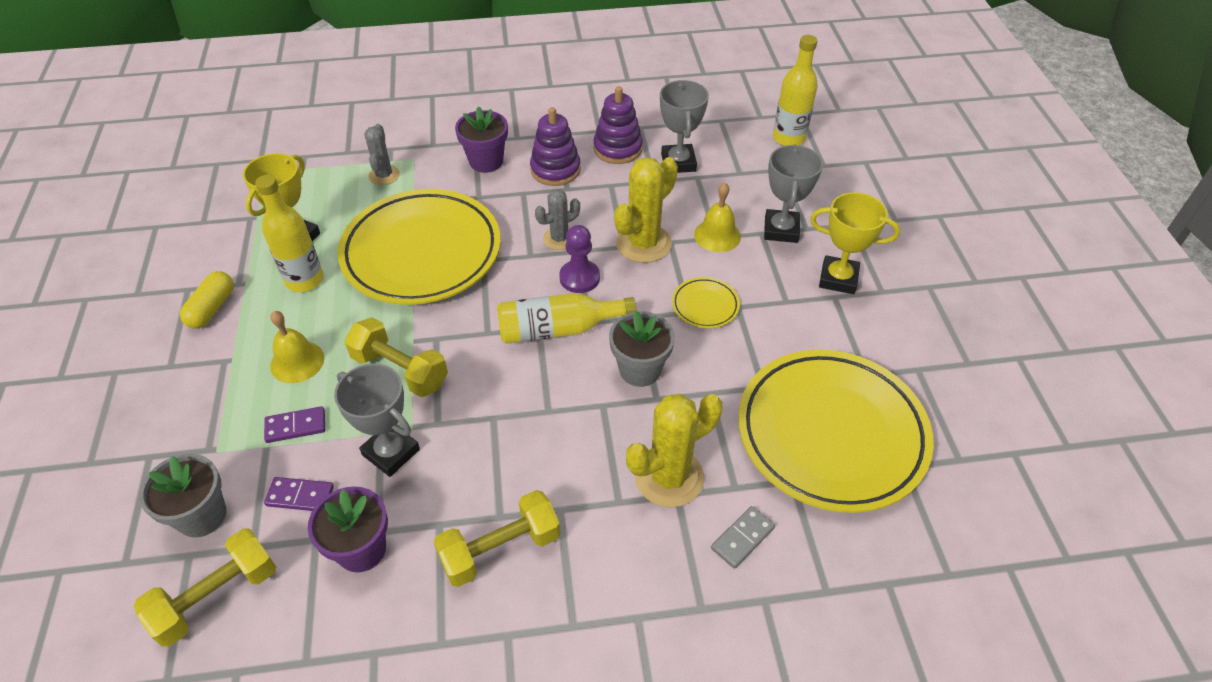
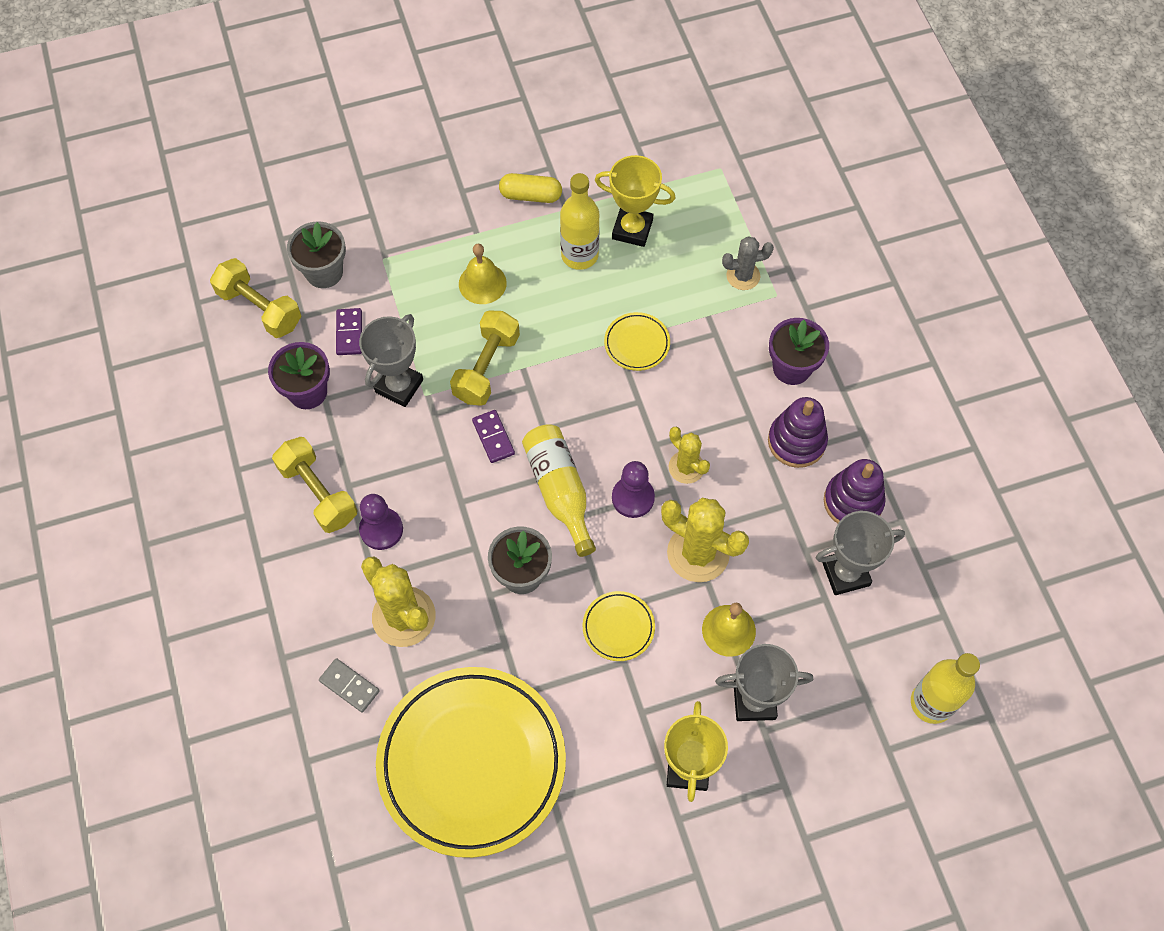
camera: 80 degrees right, 15 degrees up
(296, 426) = (414, 306): purple domino -> purple domino (493, 437)
(422, 253) = (637, 343): yellow plate -> yellow plate, size x0.40
(559, 238) = (686, 467): grey cactus -> yellow cactus
(563, 488) = (381, 529): none -> purple pawn

